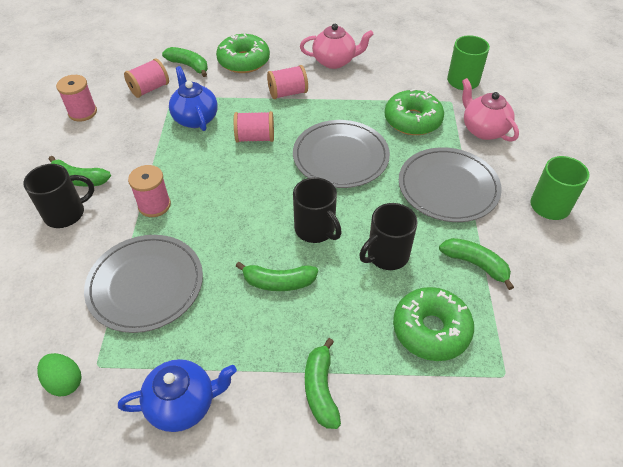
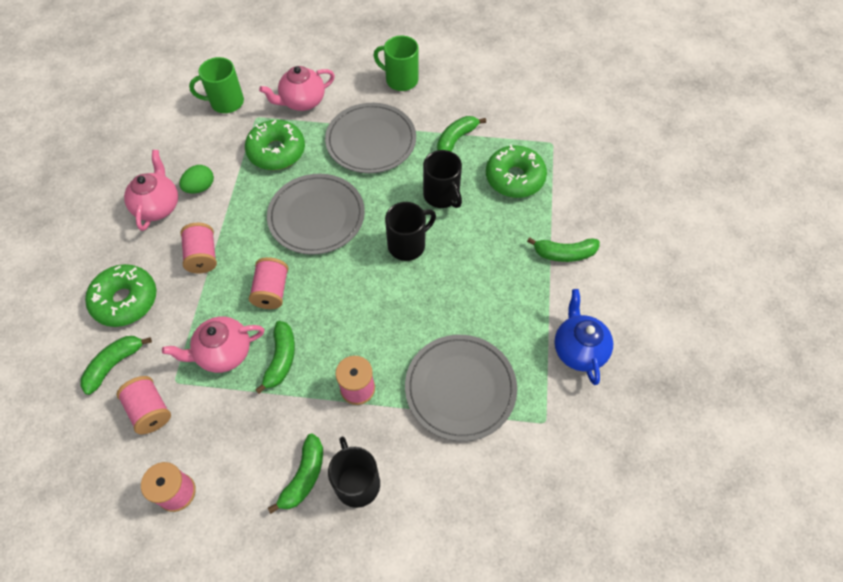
camera: 85 degrees left, 10 degrees up
(65, 382) = (560, 447): green egg -> green egg (200, 187)
(195, 118) = (223, 353): blue teapot -> pink teapot
(278, 282) = (464, 277): green banana -> green banana (281, 359)

